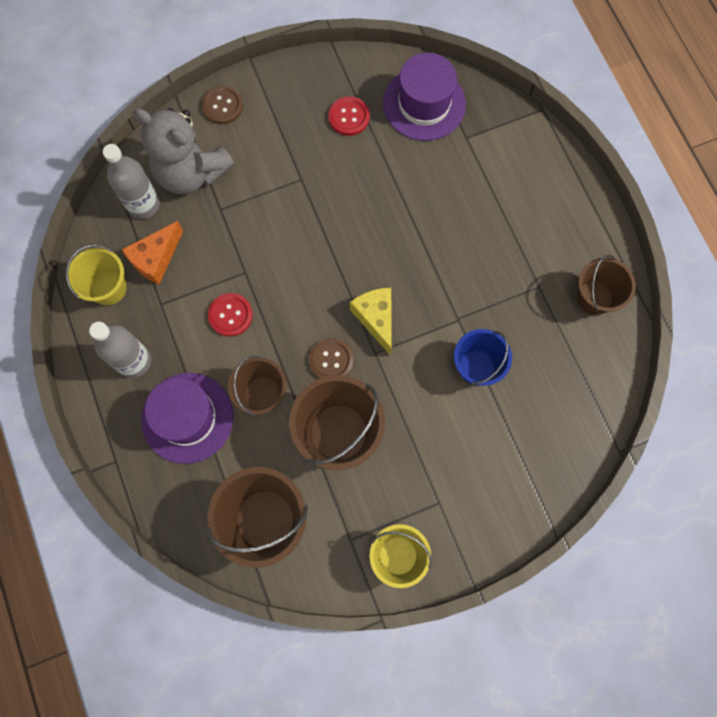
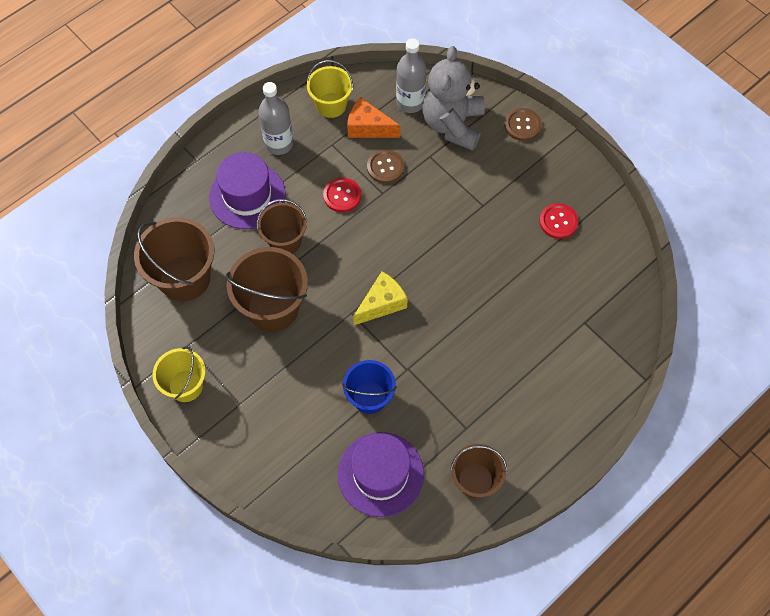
camera: 70 degrees right, 10 degrees down
(331, 360) = (332, 281): brown button -> brown button (385, 167)
(424, 104) = (601, 277): purple hat -> purple hat (380, 474)

